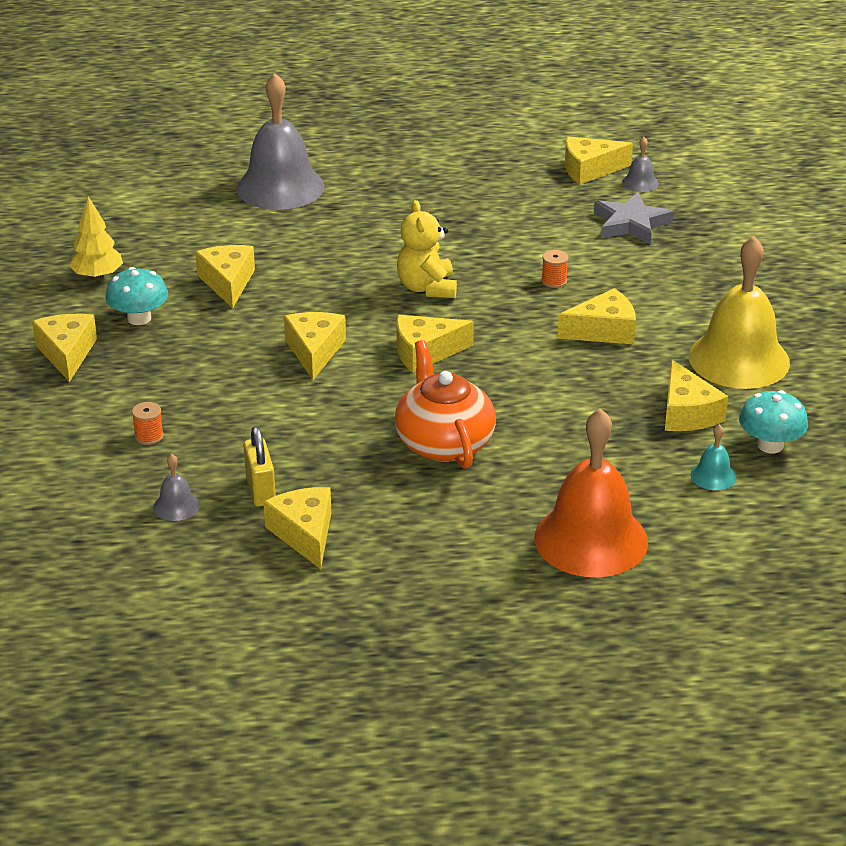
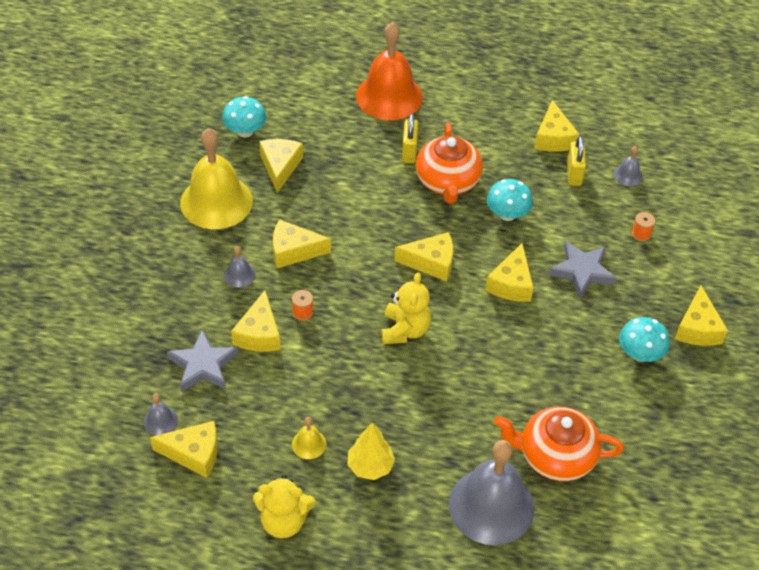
camera: 165 degrees left, 15 degrees up
(97, 276) = (672, 415): yellow tree -> yellow tree (370, 466)
(224, 227) = (555, 456): none -> orange teapot
(225, 380) = (582, 271): none -> grey star
(228, 283) = (563, 378): yellow cheese -> yellow cheese (259, 334)
(344, 422) = (507, 214): none -> turquoise mushroom
(474, 148) = (284, 521): none -> yellow teddy bear
(482, 193) = (309, 444): none -> yellow bell
(518, 469) = (409, 151): none -> yellow padlock
(651, 298) = (239, 275): none -> grey bell
(713, 476) = (294, 119): turquoise bell -> none

